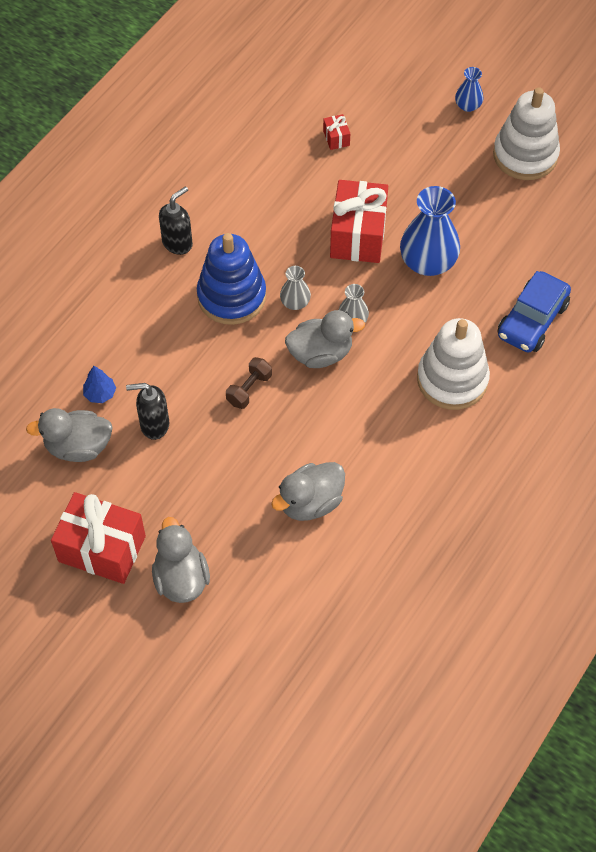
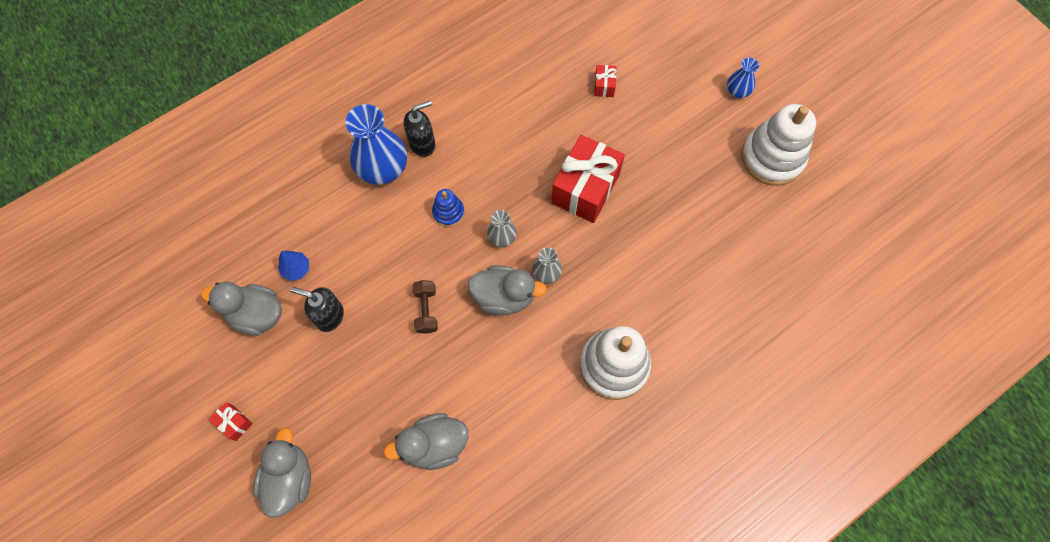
camera: 20 degrees right, 10 degrees up
(102, 548) = (234, 423): red gift -> red gift, size x0.43
(231, 296) = (448, 212): blue stacking toy -> blue stacking toy, size x0.49
(249, 389) = (426, 310): brown dumbbell -> brown dumbbell turned 60 degrees counterclockwise
(428, 262) = (638, 237): blue vase -> blue vase (382, 168)
(532, 320) = (713, 330): blue car -> none

